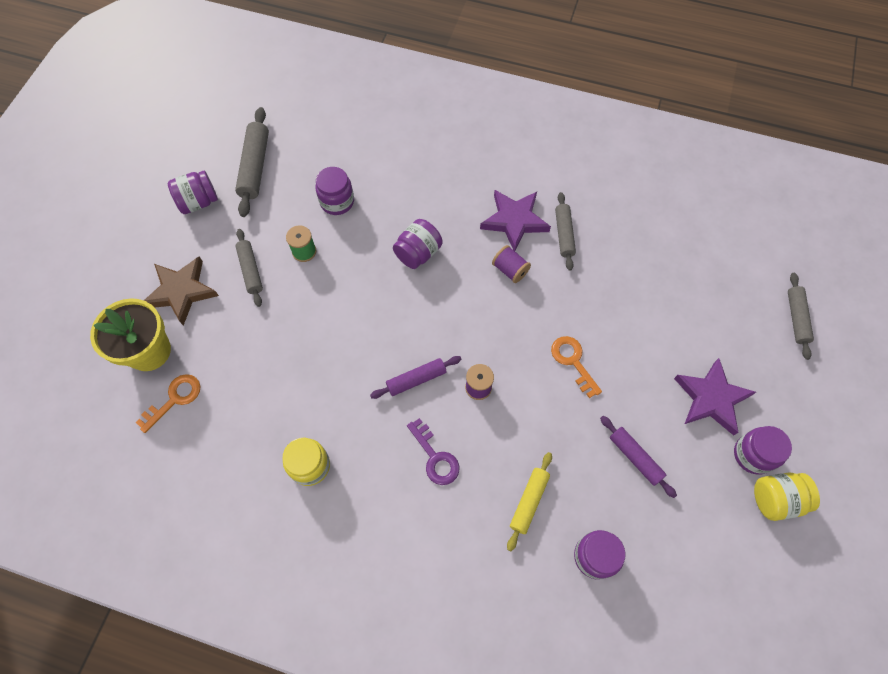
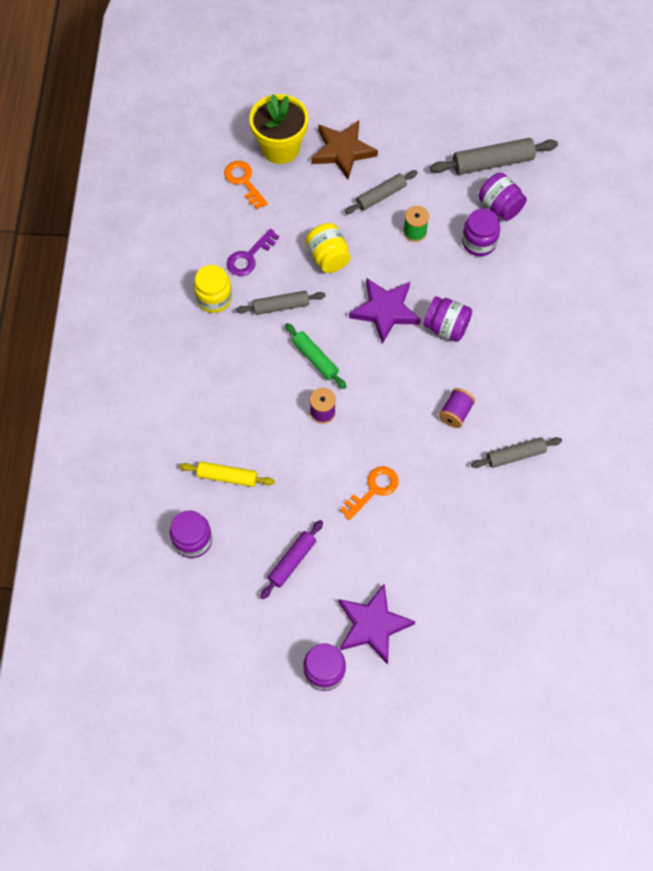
camera: 75 degrees right, 0 degrees up
(174, 399) = (244, 182): orange key -> orange key turned 150 degrees counterclockwise
(198, 202) = (437, 131): purple jar -> purple jar (499, 207)
(416, 379) = (315, 359): purple rolling pin -> green rolling pin
(435, 457) = (247, 392): purple key -> purple key (249, 257)
(514, 221) = (514, 405): purple star -> purple star (385, 311)
(775, 499) = (285, 696): yellow jar -> yellow jar (328, 257)
(796, 318) = (492, 705): grey rolling pin -> grey rolling pin (281, 306)

